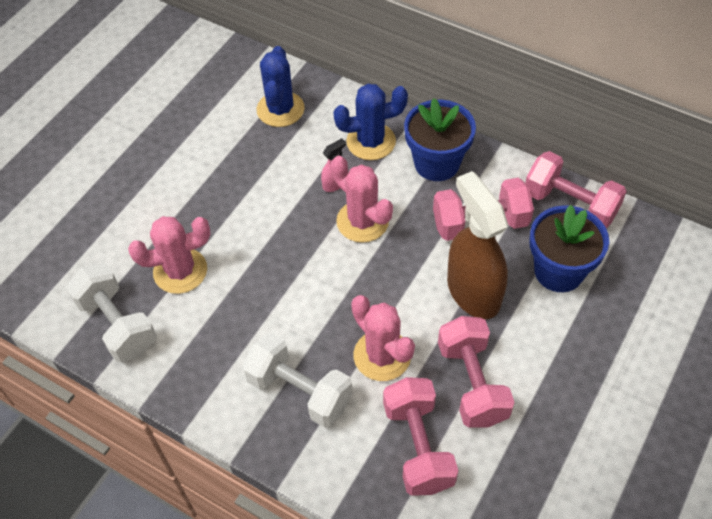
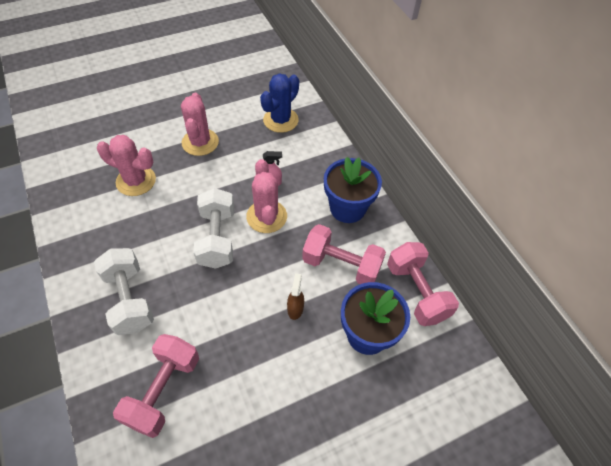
camera: 30 degrees right, 0 degrees up
(117, 324) = (74, 190): white dumbbell -> white dumbbell (217, 238)
(371, 141) = (317, 170): blue cactus -> none
(382, 355) = (198, 311): pink cactus -> pink cactus (200, 142)
(472, 383) = (237, 372): pink dumbbell -> none
(473, 291) = (295, 308): brown spray bottle -> brown spray bottle, size x0.41

